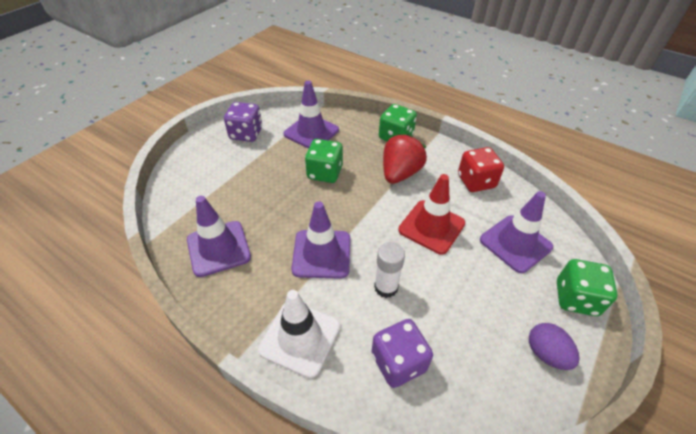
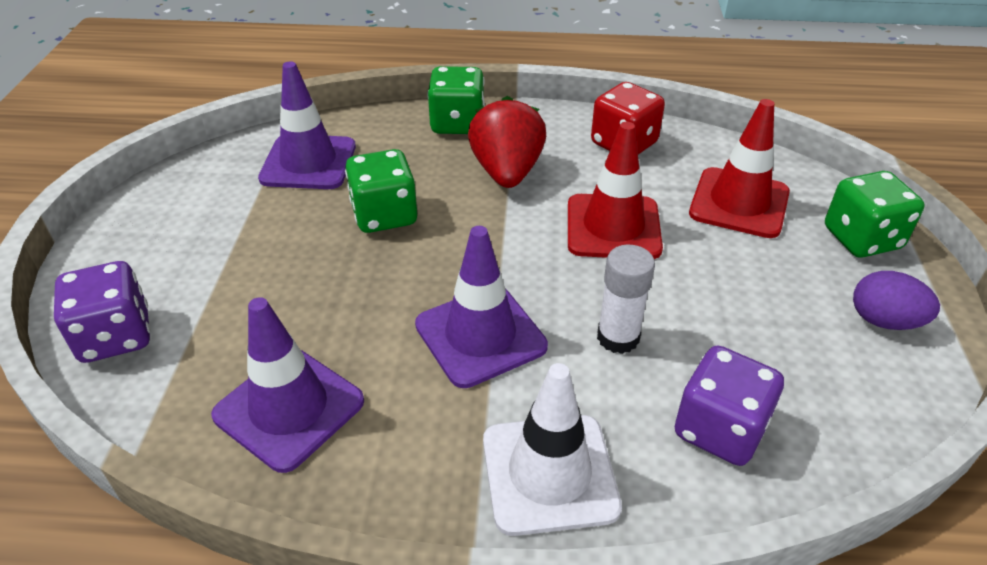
camera: 30 degrees left, 5 degrees down
(246, 134) = (185, 206): purple dice -> purple dice (115, 336)
(515, 243) = (739, 203): purple traffic cone -> red traffic cone

